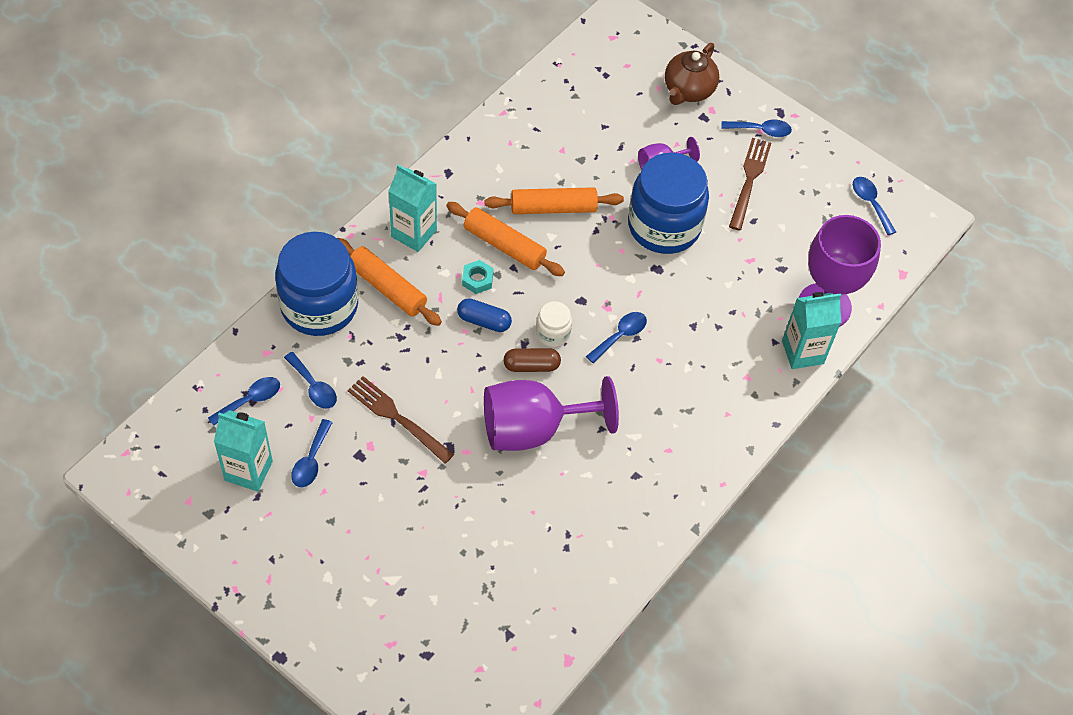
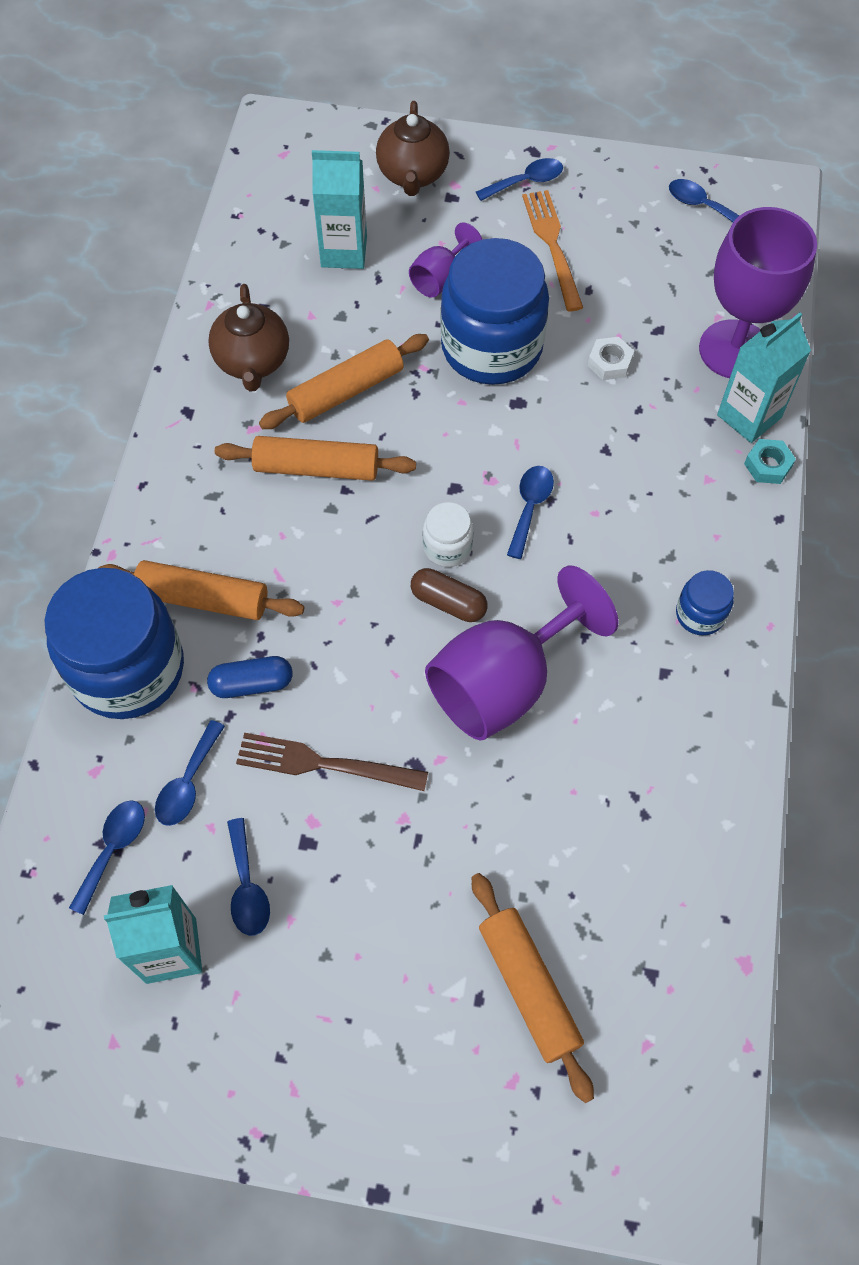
camera: 25 degrees left, 5 degrees up
(314, 387) = (188, 783): blue spoon -> blue spoon turned 90 degrees clockwise
(414, 233) = (192, 510): turquoise carton -> turquoise carton (344, 251)
(433, 601) = (529, 987): none -> orange rolling pin
(477, 279) = (311, 528): turquoise nut -> turquoise nut (768, 465)
(484, 321) = (353, 577): blue capsule -> blue capsule (252, 684)
(507, 161) = (252, 361): none -> brown teapot
(531, 366) = (448, 602): brown capsule -> brown capsule turned 60 degrees clockwise
(683, 454) = (700, 614): none -> blue jar
(734, 273) = (609, 362): none -> white nut
(749, 180) = (552, 245): brown fork -> orange fork

